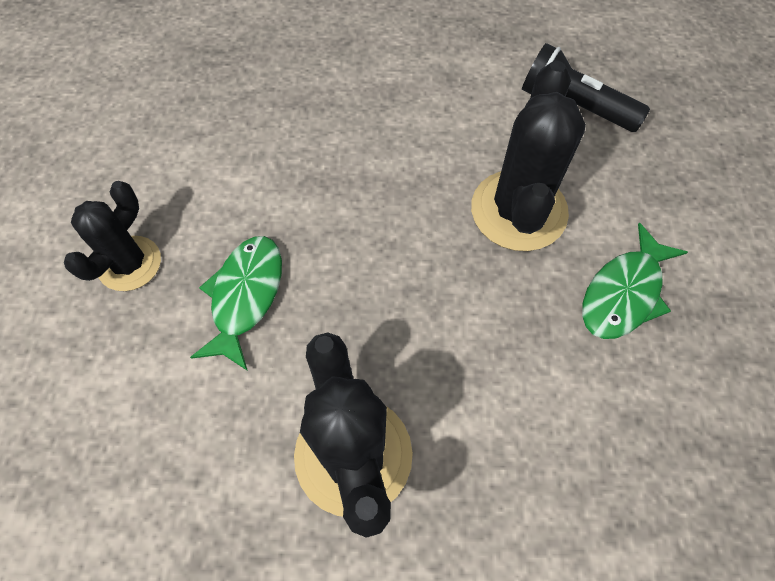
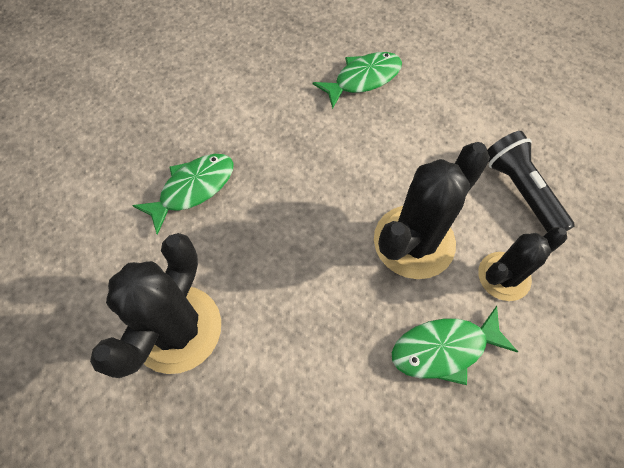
camera: 35 degrees right, 0 degrees up
(129, 263) = (146, 129): black cactus -> black cactus (504, 276)
(339, 76) = (363, 79): none -> green fish

